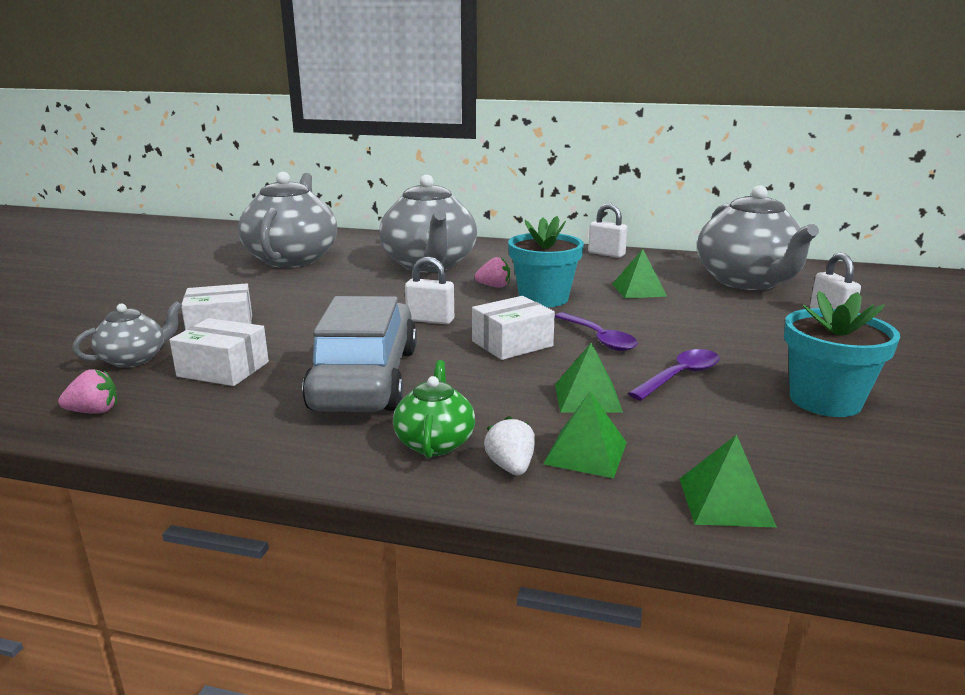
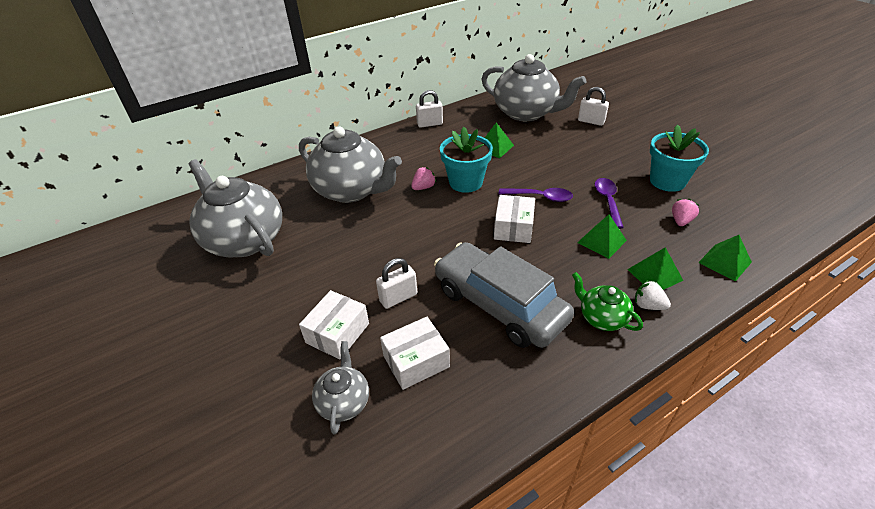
camera: 45 degrees left, 20 degrees up
(94, 411) = (416, 454): pink strawberry -> pink strawberry (681, 221)
(430, 320) = (444, 238): white padlock -> white padlock (398, 297)

